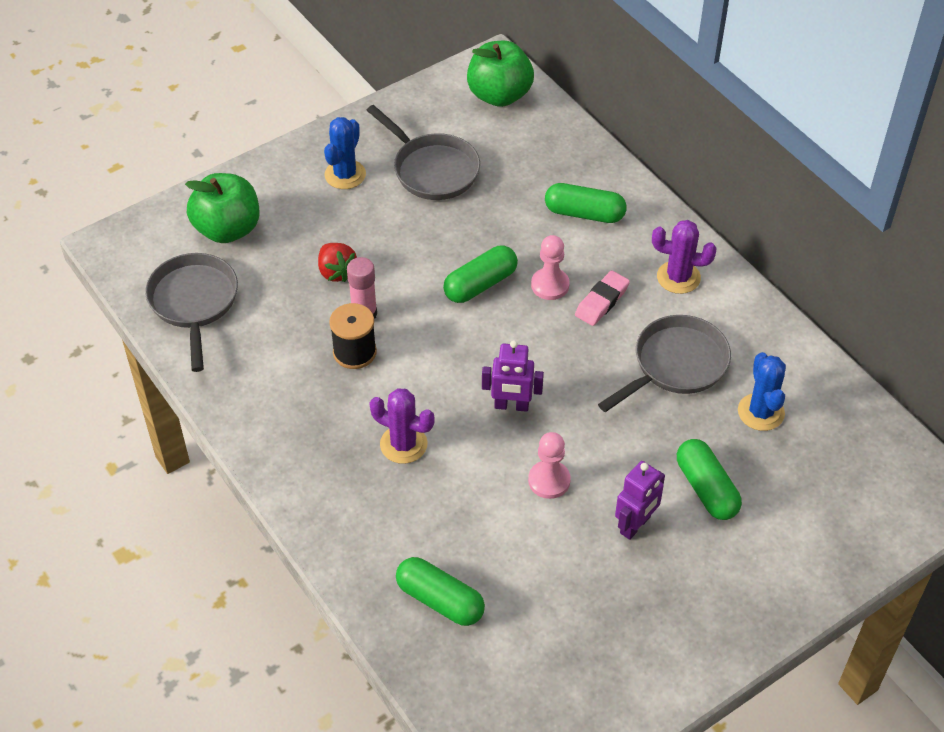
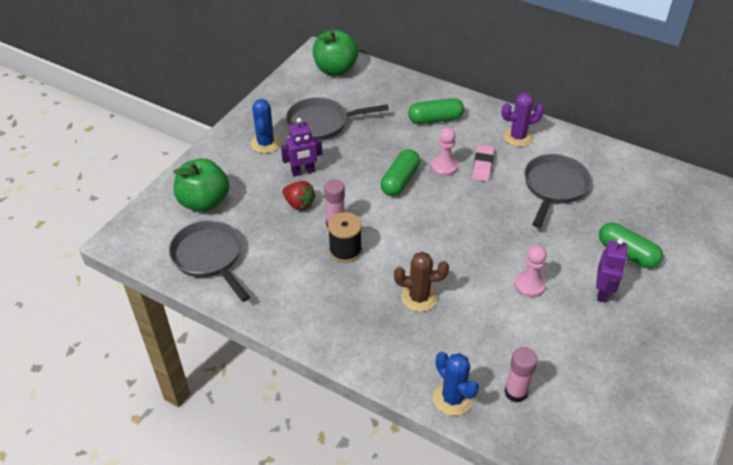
camera: 25 degrees left, 5 degrees down
(403, 444) = (419, 298): purple cactus -> brown cactus
(432, 169) = (321, 123): grey pan -> grey pan turned 150 degrees clockwise
(440, 600) = (515, 392): green capsule -> pink glue stick
(511, 406) = (472, 247): purple robot -> purple robot (303, 172)
(761, 412) = (623, 197): blue cactus -> blue cactus (452, 398)

